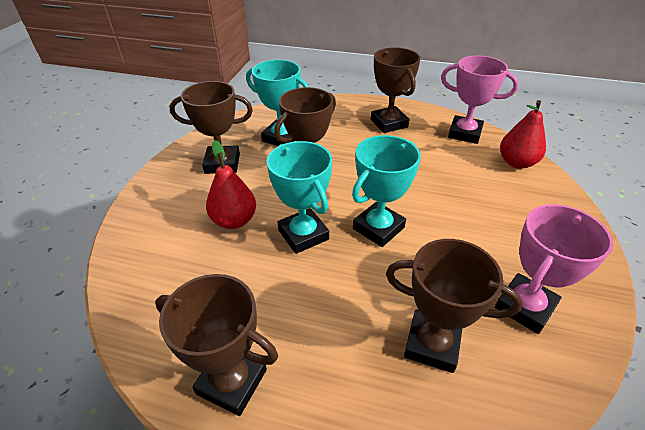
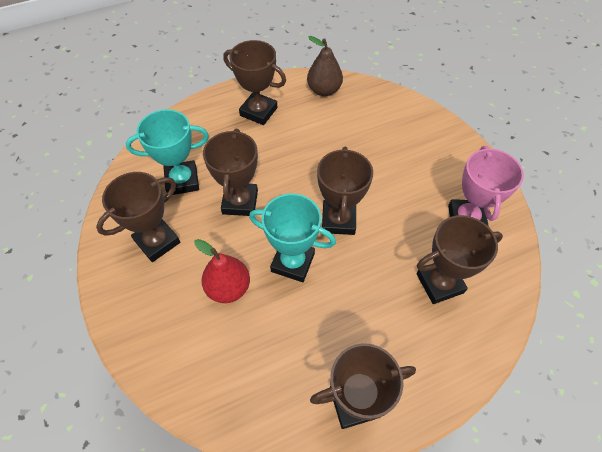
camera: 40 degrees left, 15 degrees up
(378, 228) = (338, 220): turquoise trophy -> brown trophy
(464, 133) = (324, 90): pink trophy -> brown pear
(516, 163) = (380, 100): red pear -> none

